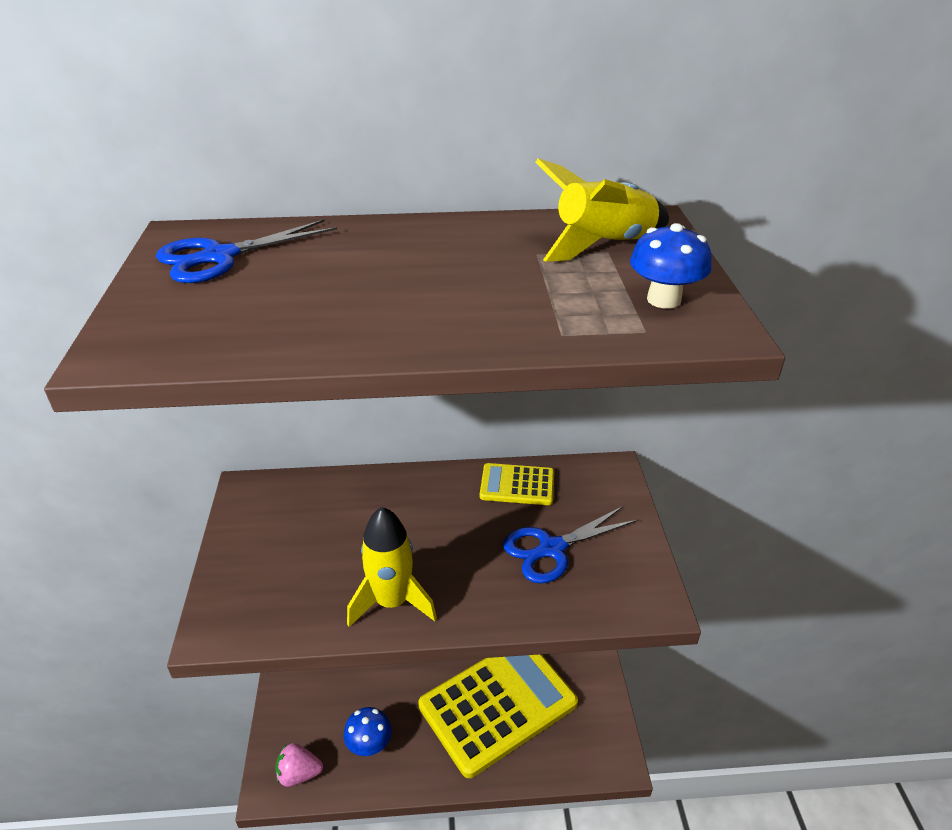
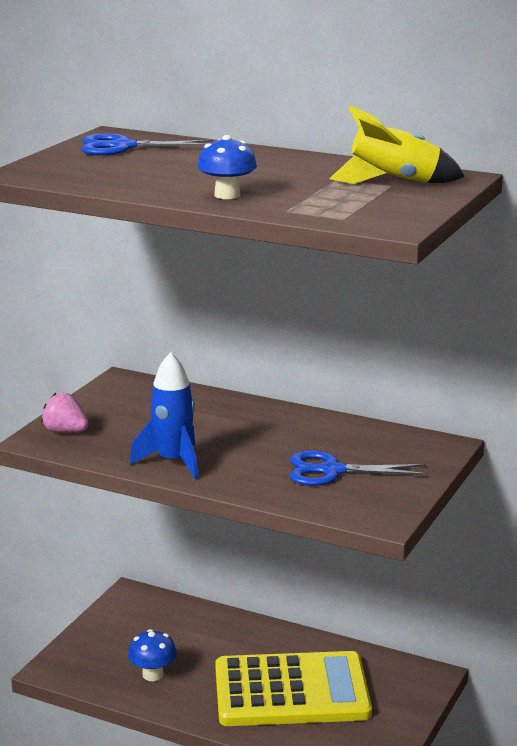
camera: 30 degrees right, 15 degrees down
(299, 774) = (80, 670): pink strawberry -> pink strawberry (65, 432)
(392, 602) = (173, 462): yellow rocket -> blue rocket
(517, 485) = (345, 431): yellow calculator -> none
(664, 300) = (384, 210): blue mushroom -> blue mushroom (227, 195)

